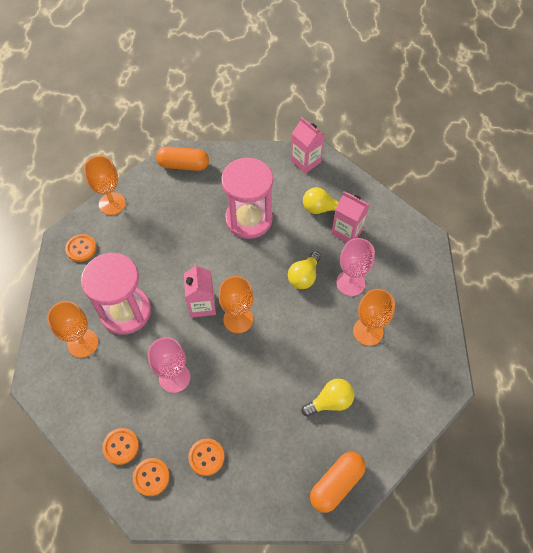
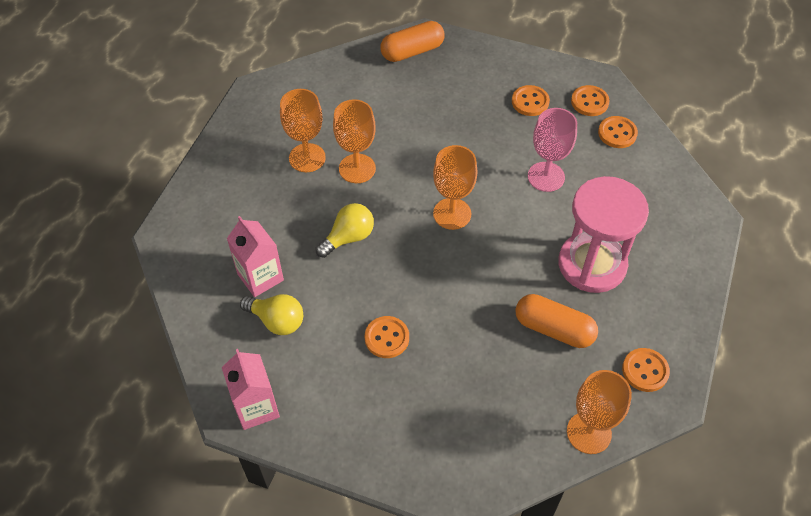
camera: 160 degrees left, 5 degrees down
(83, 343) = (651, 243): orange goblet -> orange goblet (357, 168)
(183, 165) = (455, 468): orange capsule -> orange capsule (554, 329)
(202, 305) = (491, 243): pink carton -> none
(249, 219) = (387, 338): pink hourglass -> orange button
(330, 402) = (385, 109): yellow light bulb -> none
(350, 283) = (295, 213): pink goblet -> none

